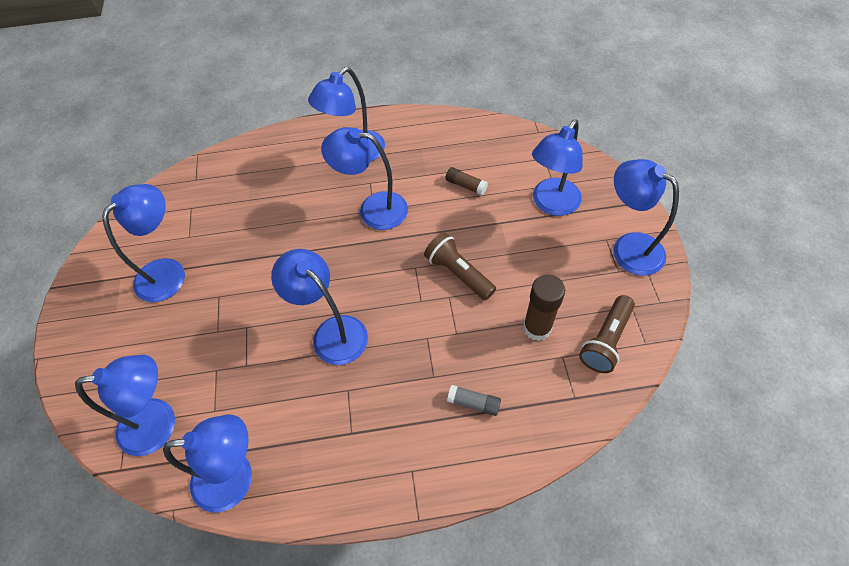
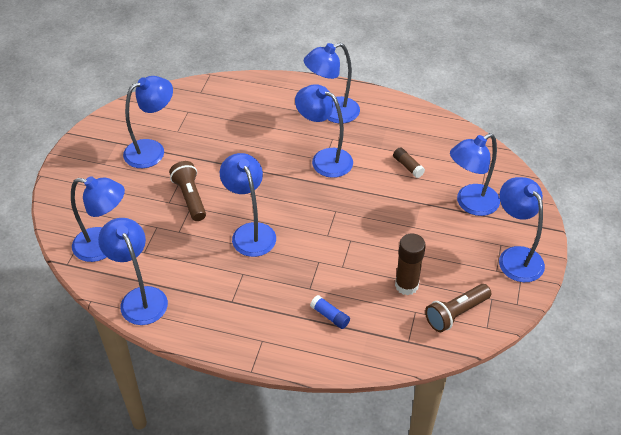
camera: 20 degrees right, 10 degrees down
(236, 478) = (140, 298): blue lamp -> blue lamp turned 135 degrees counterclockwise
(458, 273) = (366, 227): brown flashlight -> brown flashlight (190, 197)
(474, 403) = (330, 316): grey glue stick -> blue glue stick

